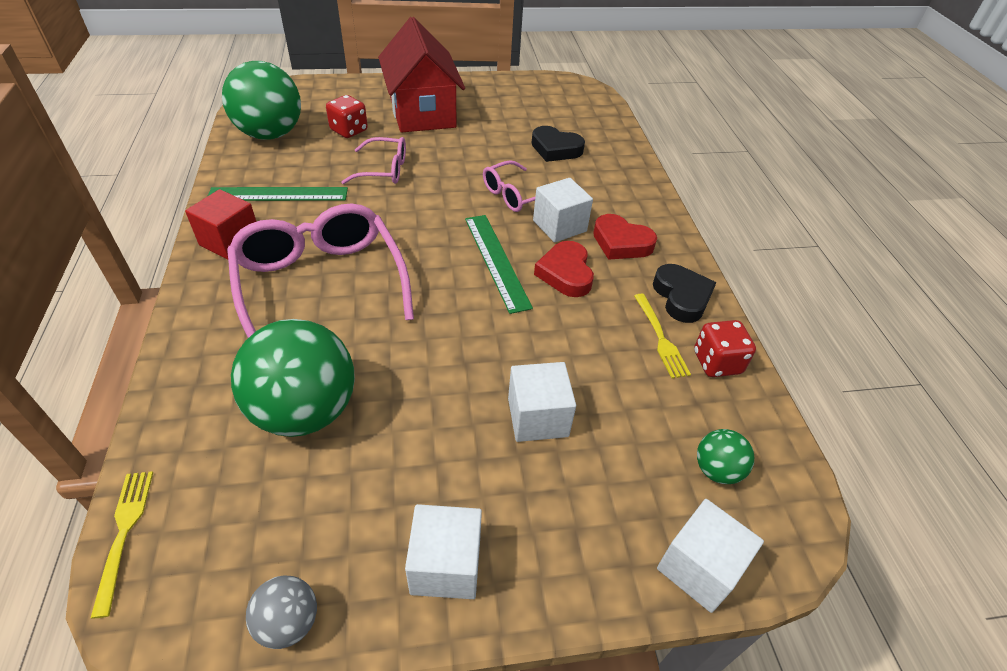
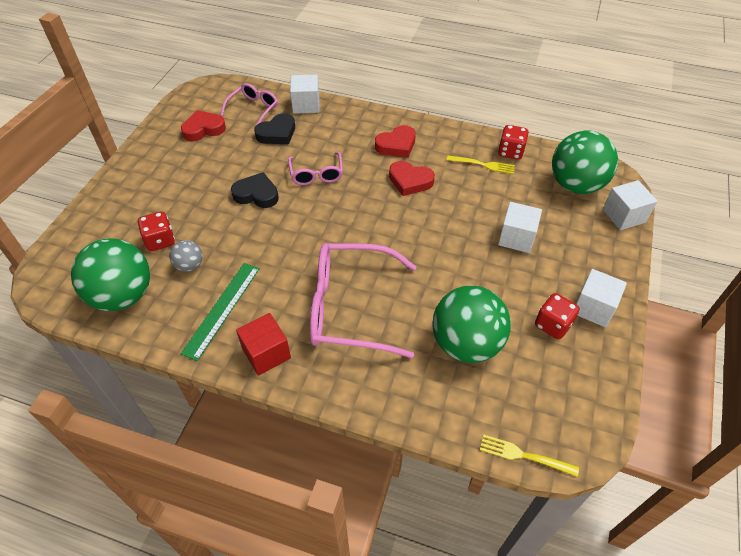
camera: 60 degrees left, 5 degrees up
(288, 622) = (605, 382): grey ball -> grey ball (189, 265)
(383, 511) = (552, 325): none -> red dice
(384, 170) = (235, 234): pink glasses -> pink glasses (254, 109)
(422, 112) = (169, 187): red house -> none
(496, 261) = (380, 208): green ruler -> none
(519, 104) = (203, 129): none -> red heart
(559, 226) = (363, 165): white cube -> white cube (306, 105)
(681, 297) = (456, 142): black heart -> black heart (256, 194)
(717, 470) = (576, 185): green ball -> green ball, size x2.16

